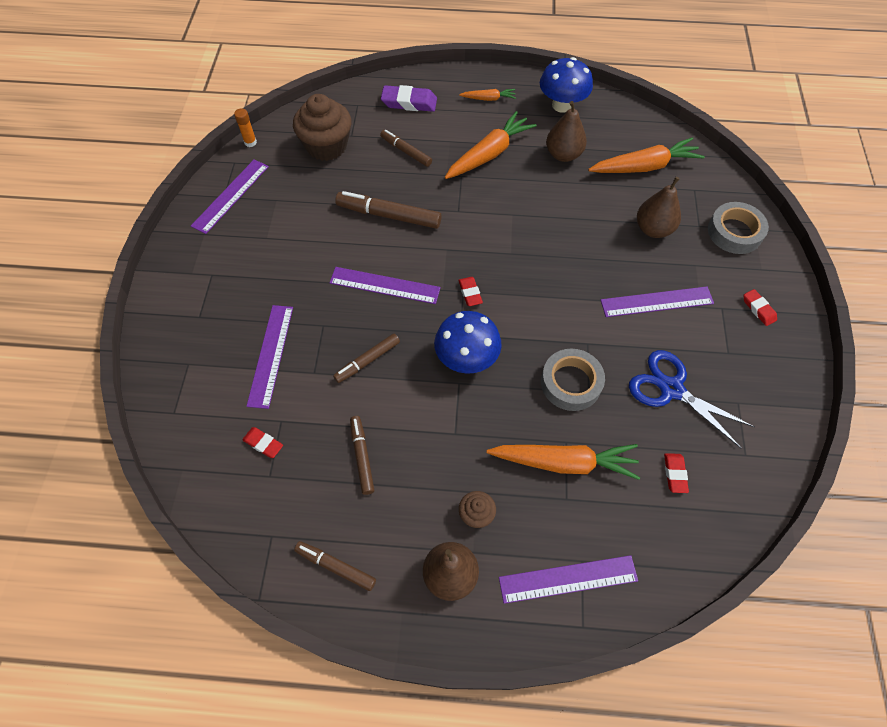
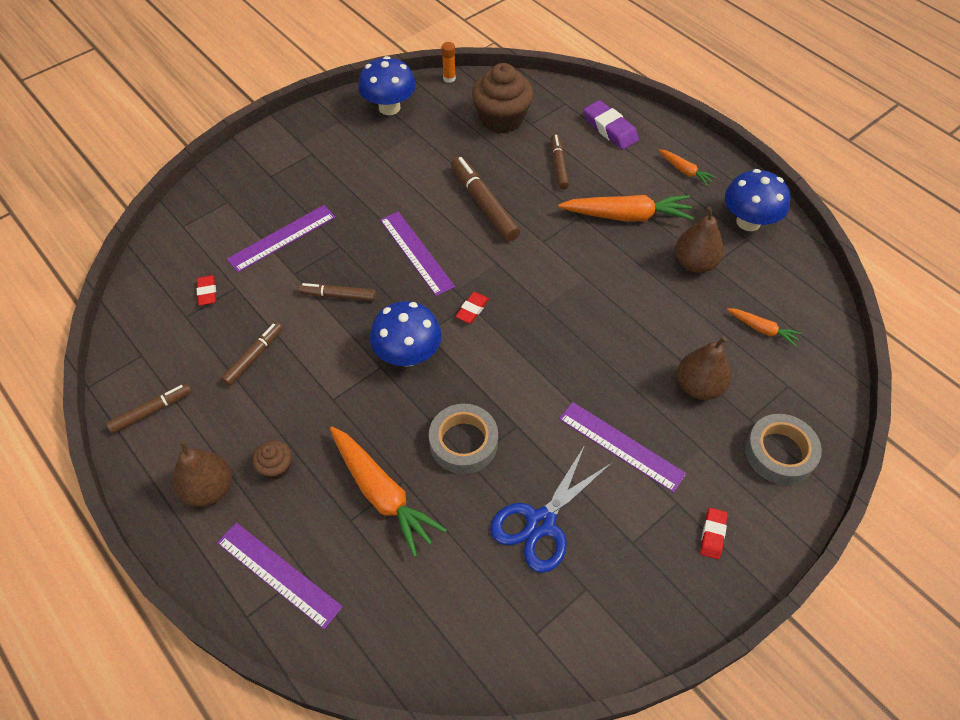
camera: 45 degrees right, 5 degrees down
(231, 196) = (389, 107): purple ruler -> blue mushroom
(336, 566) = (151, 411): brown marker -> brown marker turned 75 degrees clockwise
(644, 167) = (762, 329): orange carrot -> orange carrot, size x0.52
(671, 389) = (540, 523): blue scissors -> blue scissors turned 135 degrees counterclockwise
(675, 474) = (455, 586): red eraser -> none

